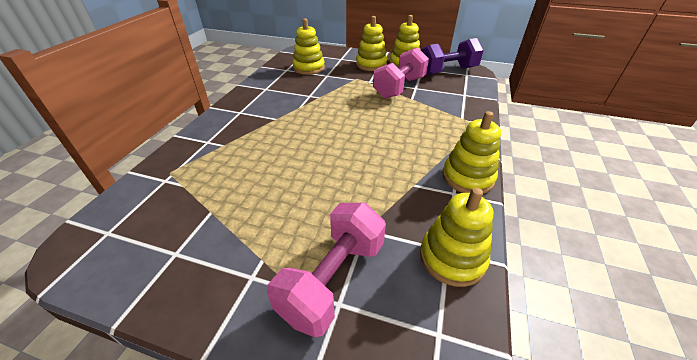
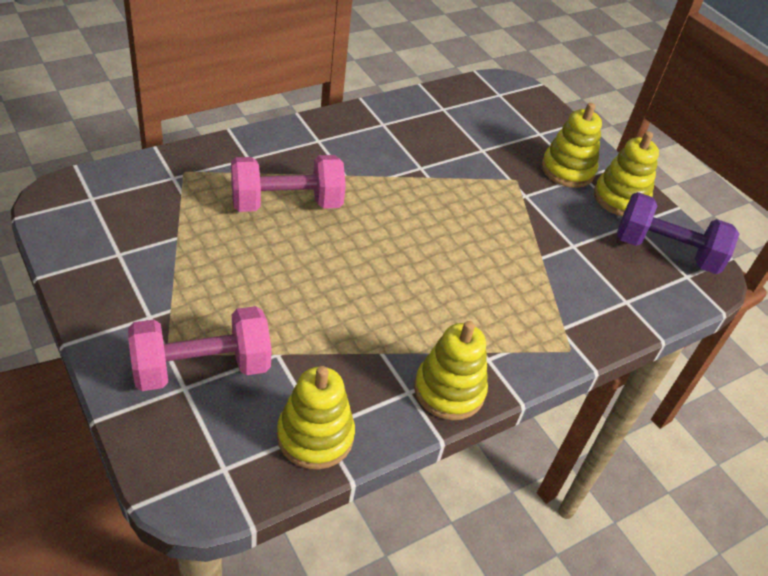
camera: 35 degrees right, 5 degrees up
(309, 68) = (475, 123): yellow stacking toy -> none
(399, 87) = (551, 231): pink dumbbell -> pink dumbbell (286, 203)

